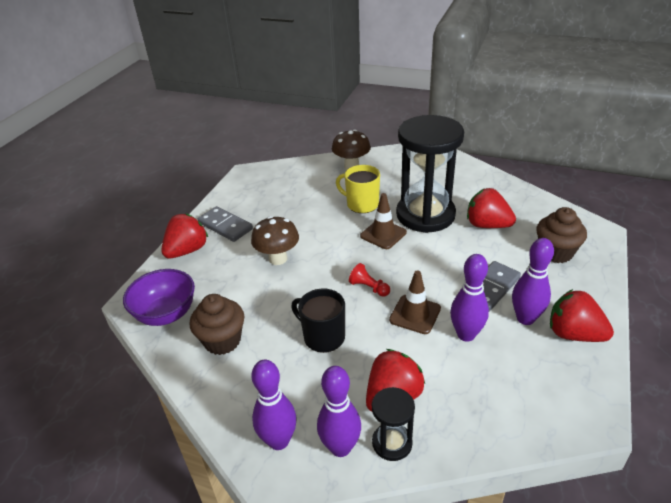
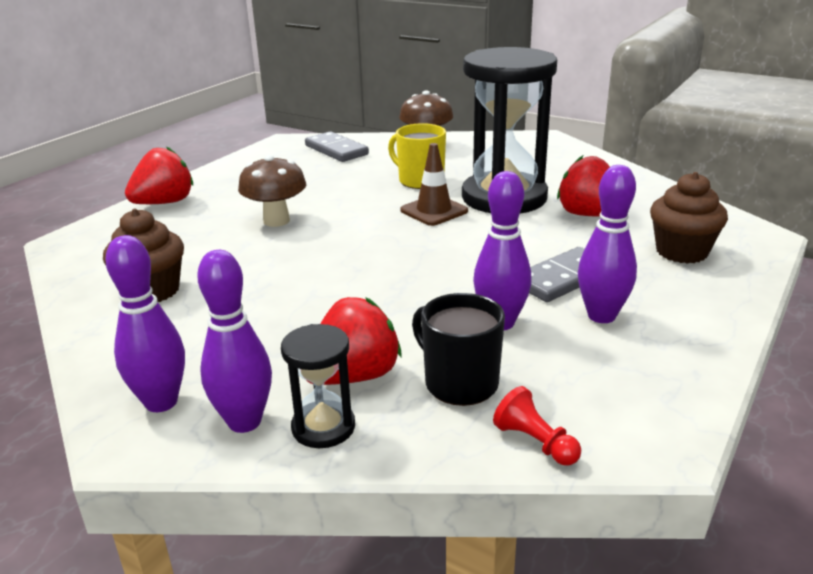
camera: 10 degrees right, 10 degrees down
(166, 314) = (98, 258): purple bowl -> none
(225, 226) = (227, 185): grey domino -> grey domino (336, 150)
(323, 337) = (290, 302): black mug -> black mug (459, 383)
(369, 287) = (384, 260): red pawn -> red pawn (535, 442)
(415, 314) = (435, 293): brown traffic cone -> none
(574, 334) = (671, 341): red strawberry -> none

